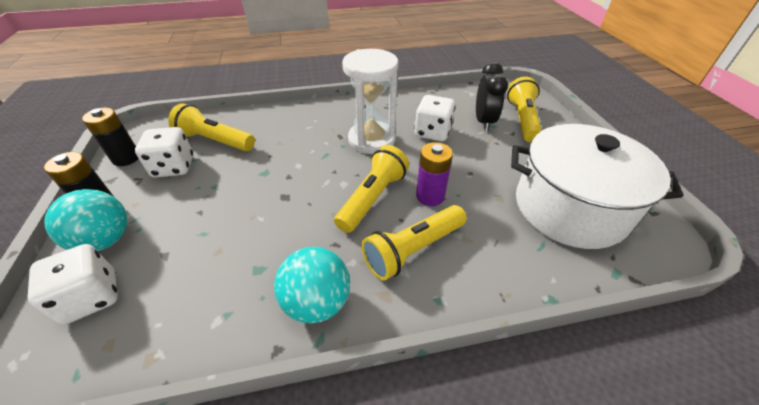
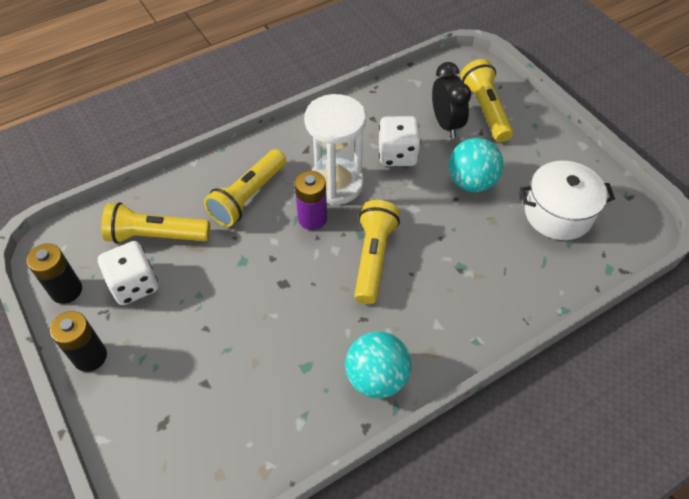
camera: 20 degrees left, 10 degrees up
(91, 297) = (168, 444): white dice -> none
(106, 240) = (131, 389): turquoise ball -> turquoise ball (471, 182)
(413, 249) = (435, 301): yellow flashlight -> yellow flashlight (248, 197)
(430, 196) = (428, 239): purple battery -> purple battery (312, 218)
(569, 208) = (558, 213): white pot -> white pot, size x0.65

